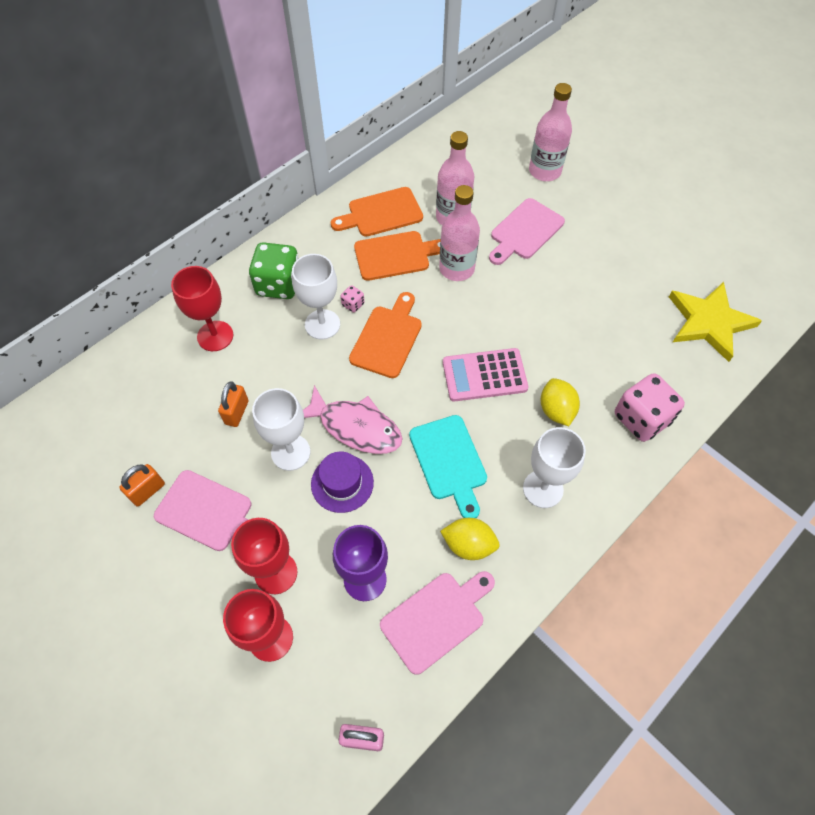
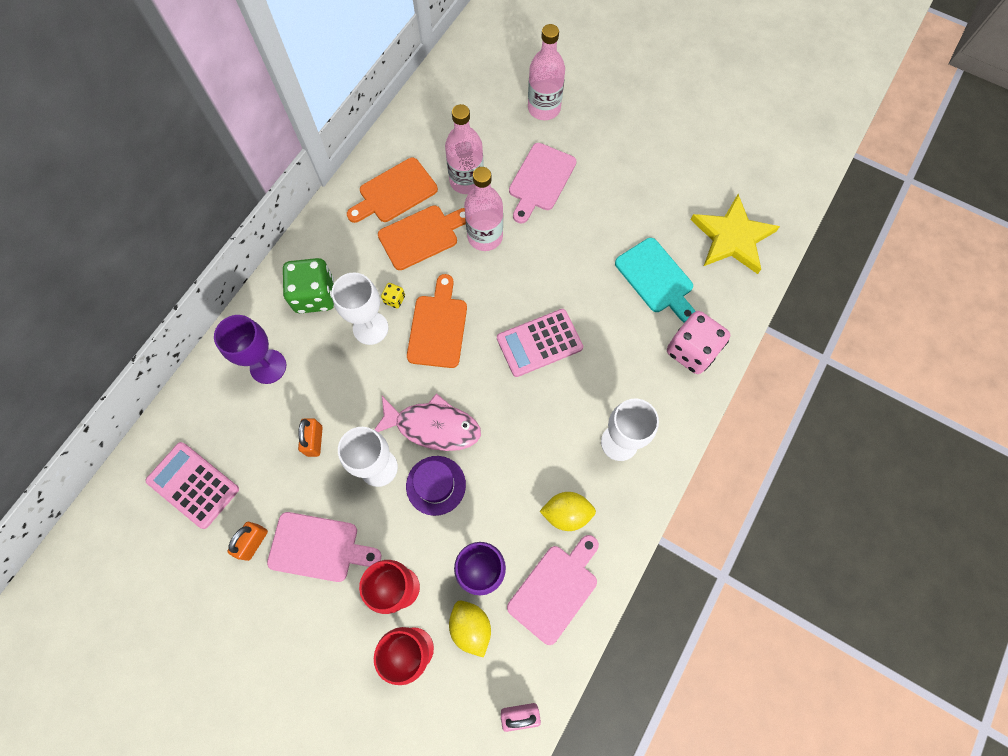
camera: 15 degrees left, 10 degrees up
(110, 424) = (193, 485): none -> pink calculator
(215, 336) = (268, 366): red goblet -> purple goblet
(353, 304) = (394, 299): pink dice -> yellow dice
(449, 461) = (528, 438): turquoise cutting board -> turquoise cutting board (656, 278)
(556, 410) = (613, 362): yellow lemon -> yellow lemon (471, 627)

